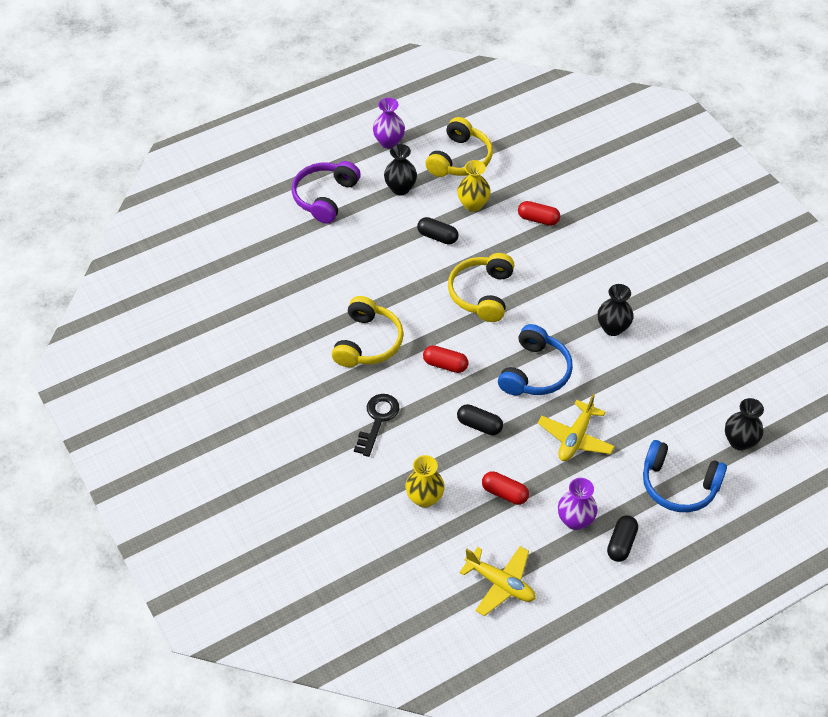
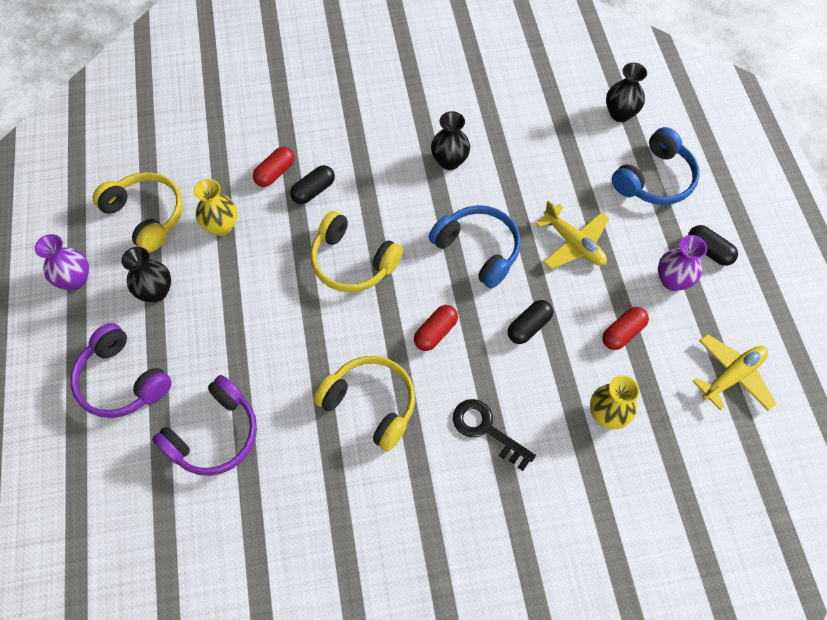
camera: 70 degrees left, 10 degrees up
(307, 261) = (214, 435): none -> purple headphones
(437, 237) = (250, 278): black capsule -> black capsule (313, 191)

